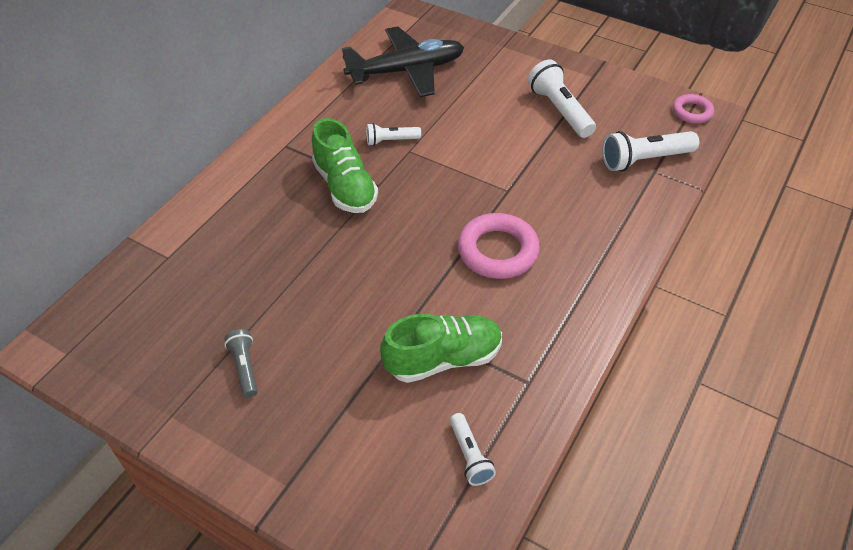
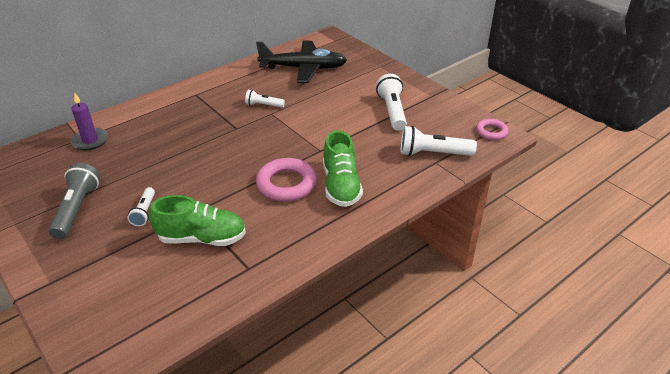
camera: 20 degrees right, 10 degrees down
(186, 257) = (90, 141): none -> purple candle
(245, 367) = (77, 209): grey flashlight -> grey flashlight, size x1.72
(345, 187) = (214, 124): green shoe -> green shoe (341, 186)
(469, 455) = (175, 300): white flashlight -> white flashlight (144, 212)

